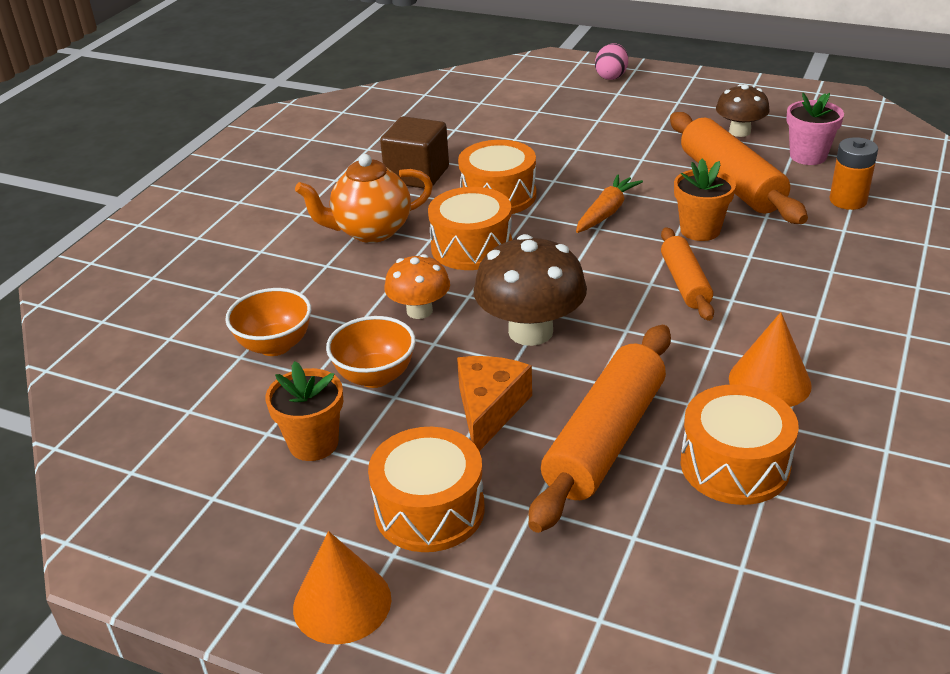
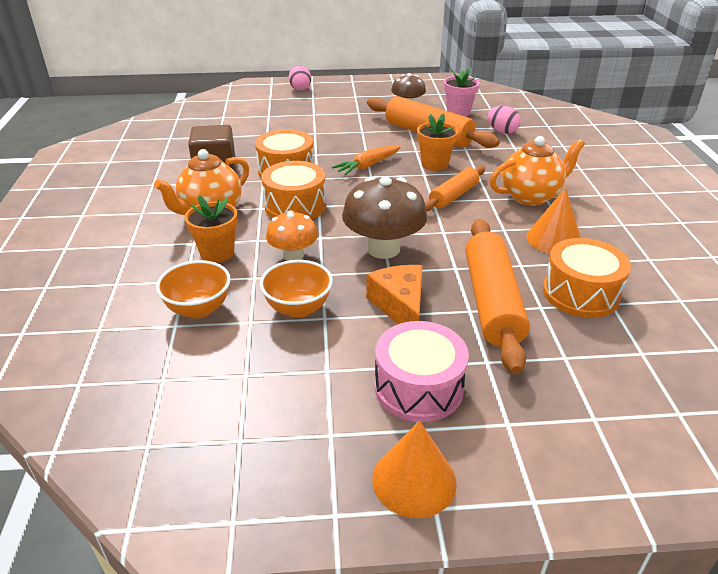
camera: 30 degrees left, 0 degrees up
(313, 443) = (290, 370): orange flower pot -> orange flower pot (217, 253)
(429, 509) = (418, 387): orange drum -> pink drum
(606, 212) = (368, 166): orange carrot -> orange carrot turned 135 degrees counterclockwise
(685, 283) = (453, 196): orange rolling pin -> orange rolling pin turned 75 degrees clockwise
(796, 311) = (530, 196): none -> orange teapot
(848, 200) = (502, 131): orange battery -> pink egg

